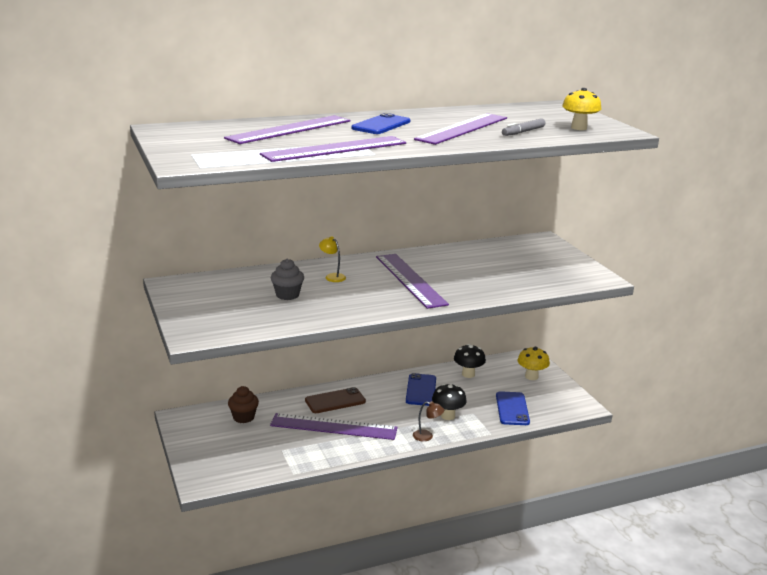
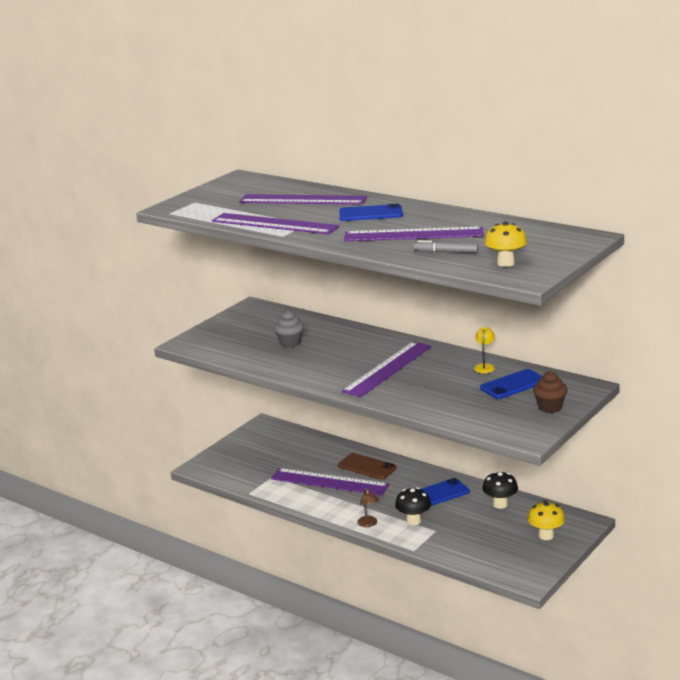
camera: 60 degrees right, 0 degrees up
(243, 417) = (294, 445): brown cupcake -> brown cupcake (550, 407)
(332, 276) = (348, 343): yellow lamp -> yellow lamp (484, 366)
(334, 427) = (329, 482): purple ruler -> purple ruler turned 45 degrees counterclockwise
(512, 409) = (470, 546): blue phone -> blue phone (513, 385)

